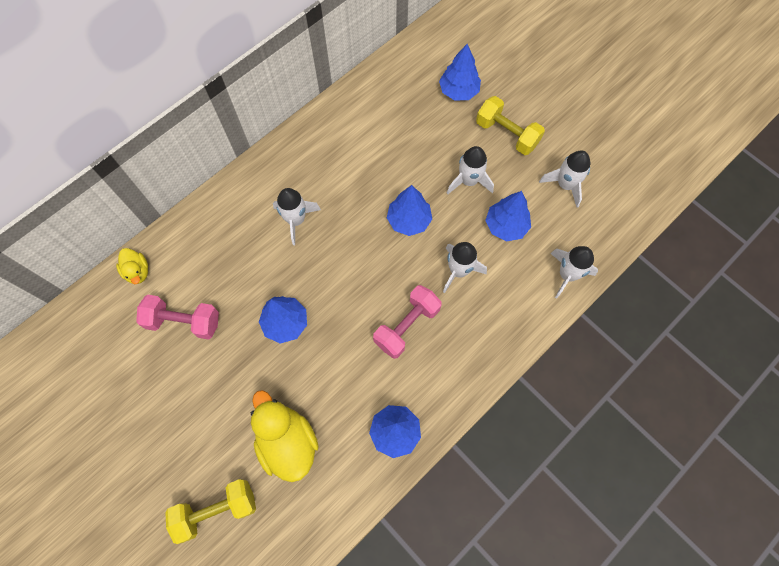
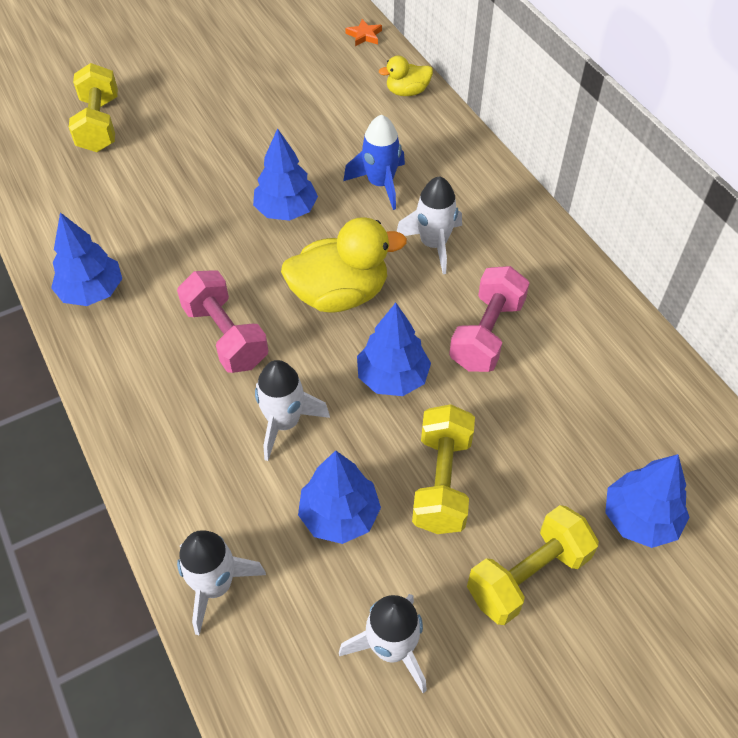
camera: 105 degrees right, 15 degrees down
(66, 322) = (364, 35): none -> orange star
(184, 322) = (327, 122): pink dumbbell -> pink dumbbell (486, 334)
(245, 266) = (380, 184): none -> blue rocket
(287, 442) = (137, 190): yellow duck -> yellow duck (340, 294)
(469, 181) = (442, 482): white rocket -> yellow dumbbell

